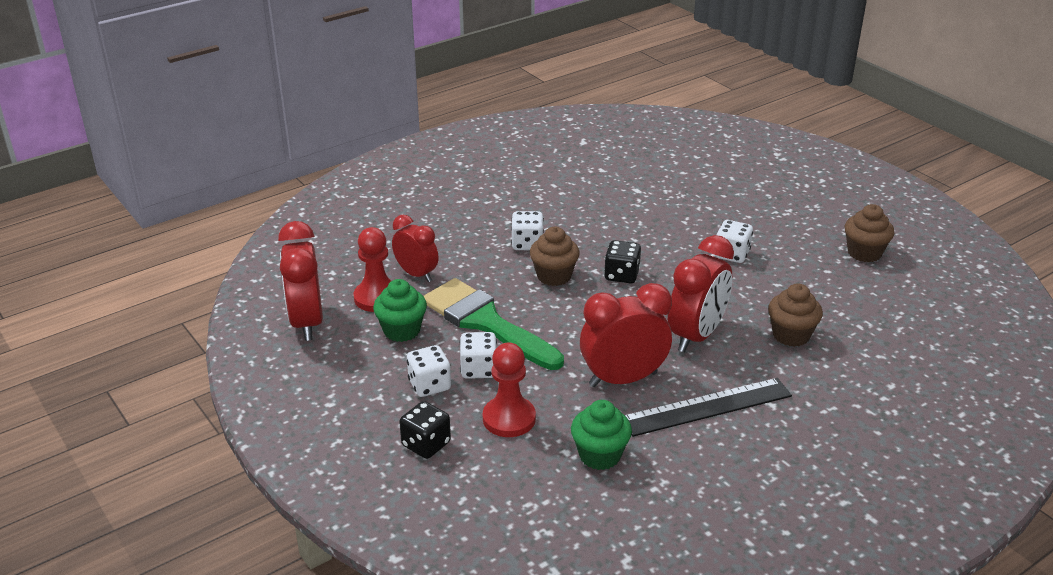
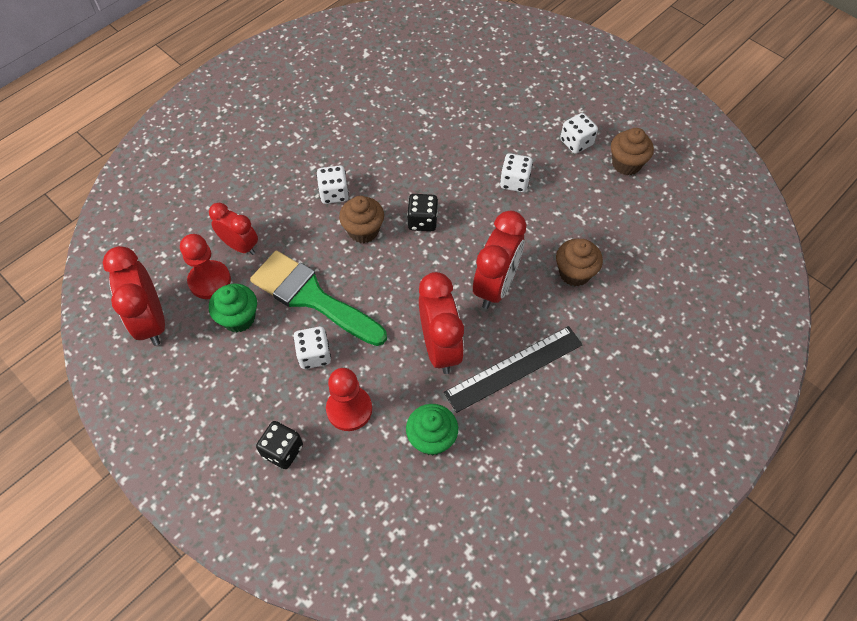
camera: 10 degrees left, 25 degrees up
(429, 385) = (274, 380): white dice -> white dice (576, 142)
(623, 379) = (440, 347): red clock -> red clock turned 105 degrees clockwise

